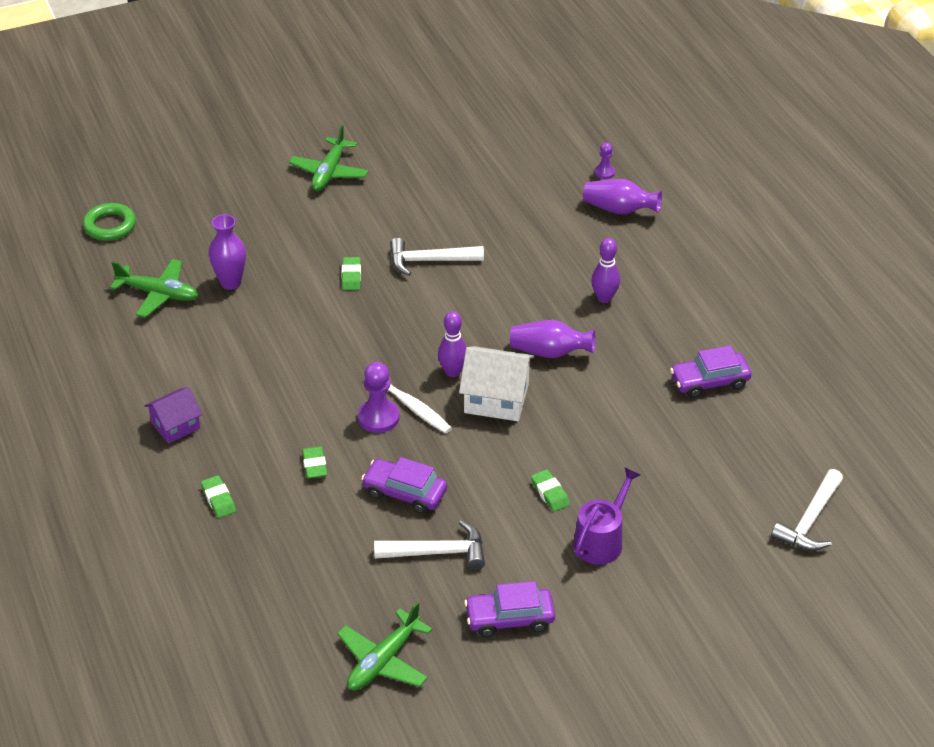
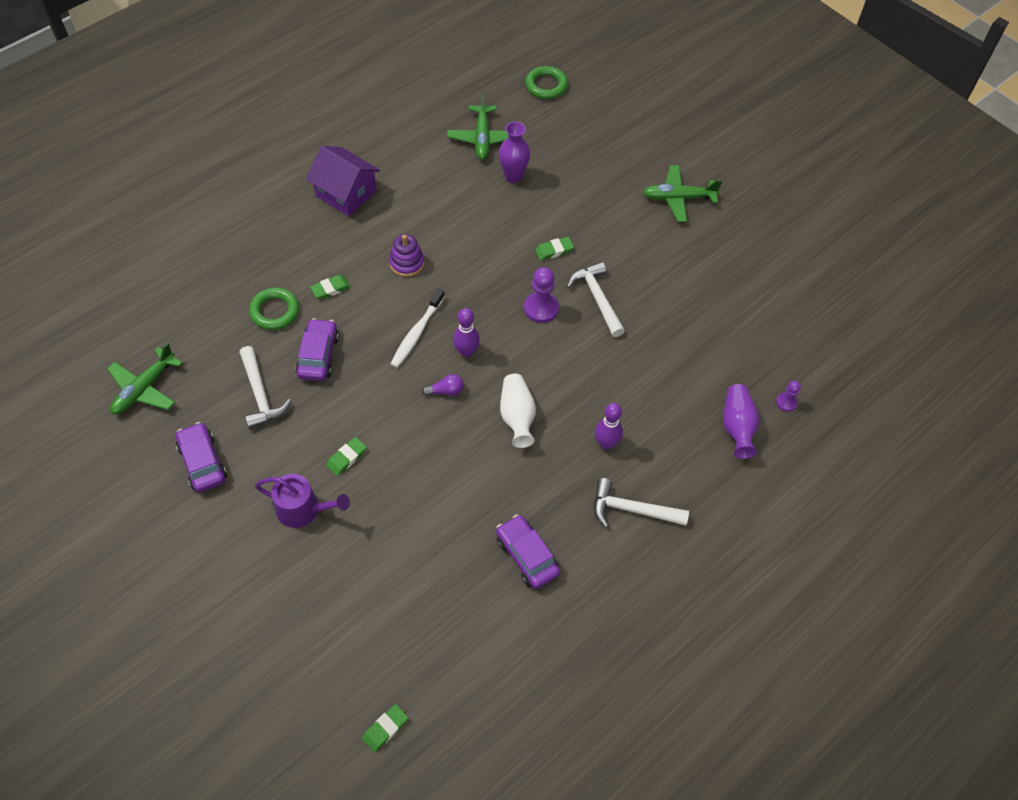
camera: 70 degrees right, 15 degrees up
(175, 425) = (346, 193): purple house -> purple house, size x1.54
(218, 499) = (279, 241): green eraser -> green eraser (385, 729)
(309, 394) = (407, 263): none -> purple stacking toy
(323, 520) = (275, 311): none -> green ring
(378, 417) = (396, 315): purple pawn -> purple pawn (541, 308)
(383, 661) = (144, 389): green plane -> green plane turned 75 degrees counterclockwise
(496, 398) = (445, 391): white house -> purple light bulb
(549, 352) = (517, 416): purple vase -> white vase
(810, 520) = (372, 680): white hammer -> white hammer (632, 510)

